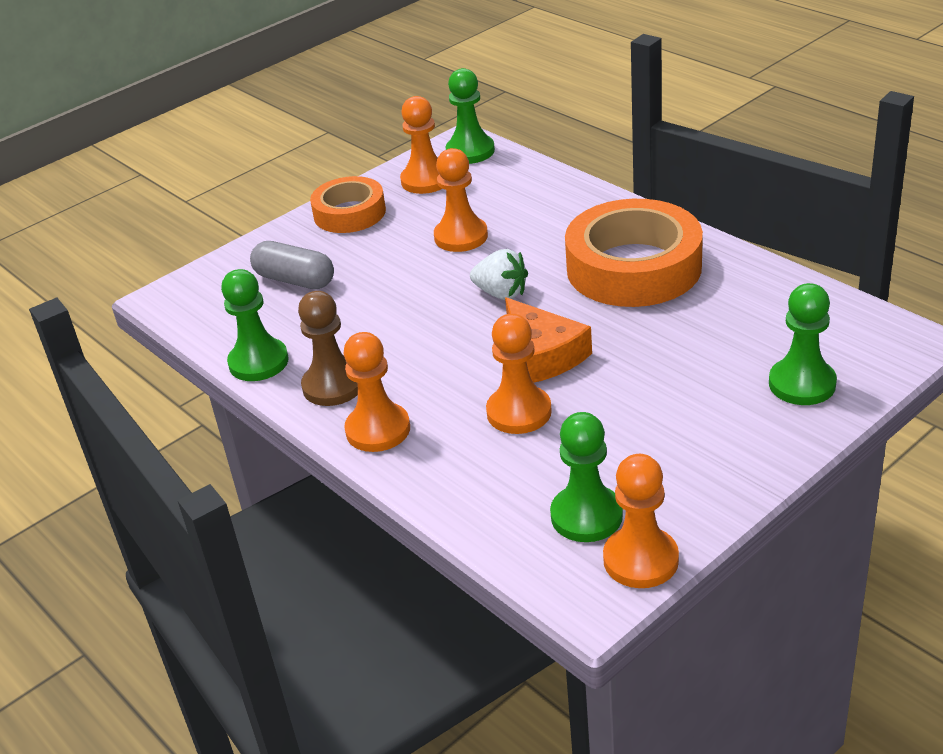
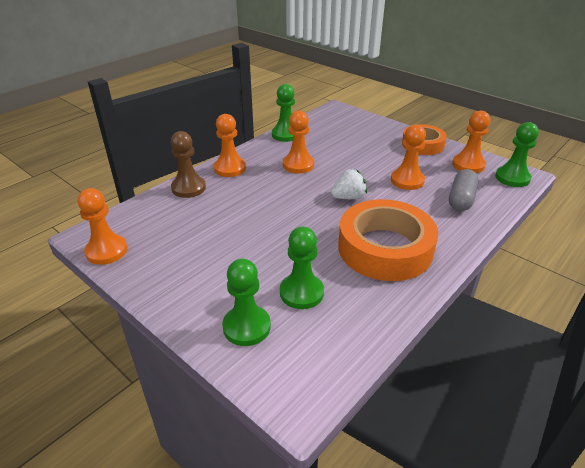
camera: 80 degrees right, 0 degrees up
(295, 280) = (354, 136): grey capsule -> grey capsule (461, 199)
(333, 386) = (265, 154): brown pawn -> brown pawn (188, 188)
(501, 293) = (348, 197): white strawberry -> white strawberry turned 135 degrees counterclockwise
(519, 412) = (236, 208): orange pawn -> orange pawn (298, 165)
(542, 355) = (287, 214): orange cheese -> none
(586, 516) = (146, 232): green pawn -> green pawn (301, 292)

